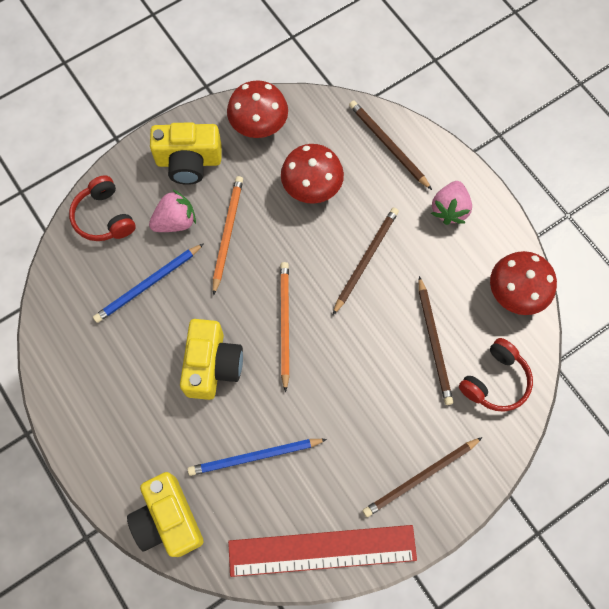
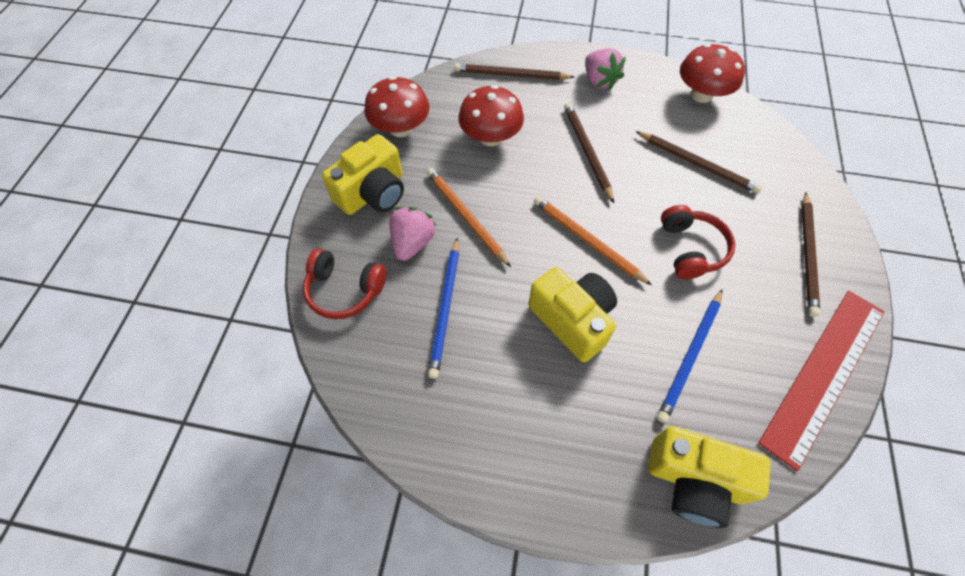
camera: 45 degrees left, 10 degrees down
(495, 381) = (762, 154): red headphones -> red headphones (691, 249)

